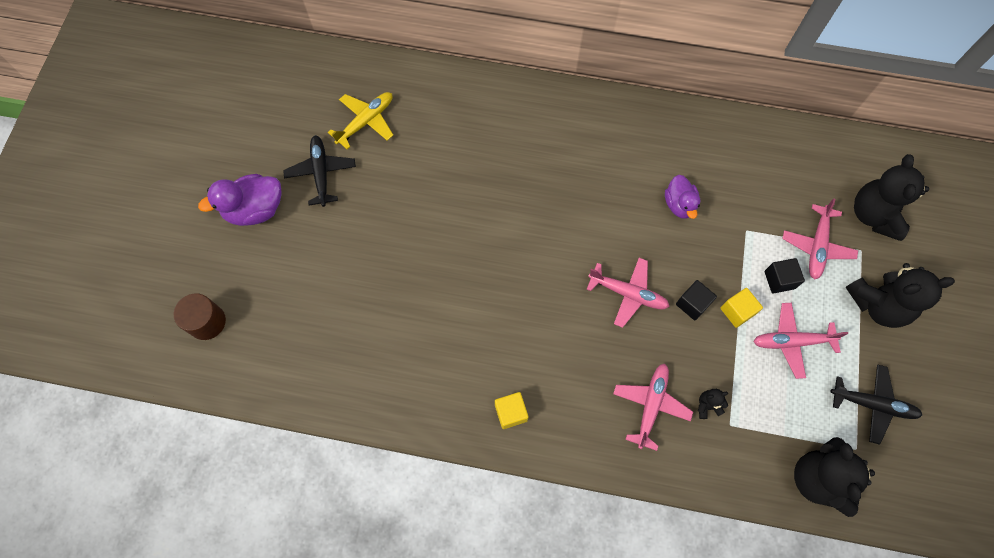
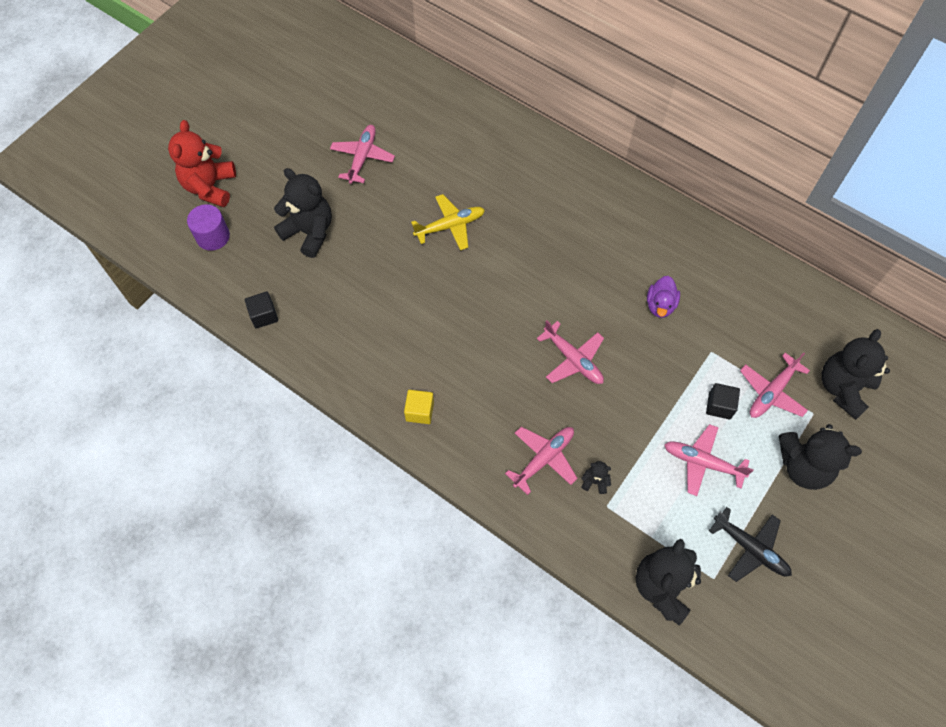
camera: 25 degrees right, 5 degrees down
(176, 269) = (210, 187): none -> red teddy bear
(207, 322) = (213, 236): brown cylinder -> purple cylinder
(255, 210) = (294, 165): purple duck -> none
(306, 274) = (309, 232): none -> black teddy bear
(321, 173) = (362, 158): black plane -> pink plane
(366, 122) = (420, 131): yellow plane -> yellow plane (450, 226)
(692, 304) = (627, 392): black cube -> black cube (264, 315)
(737, 311) = (665, 415): yellow cube -> none

